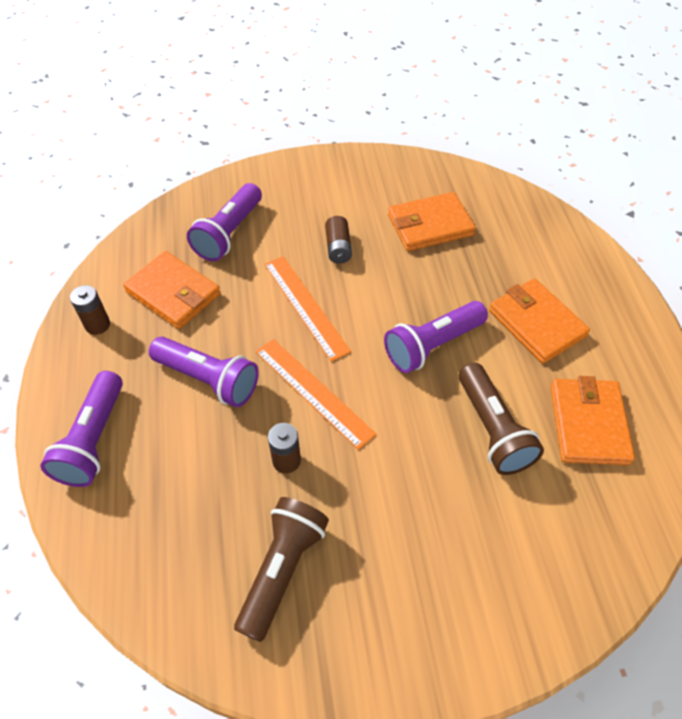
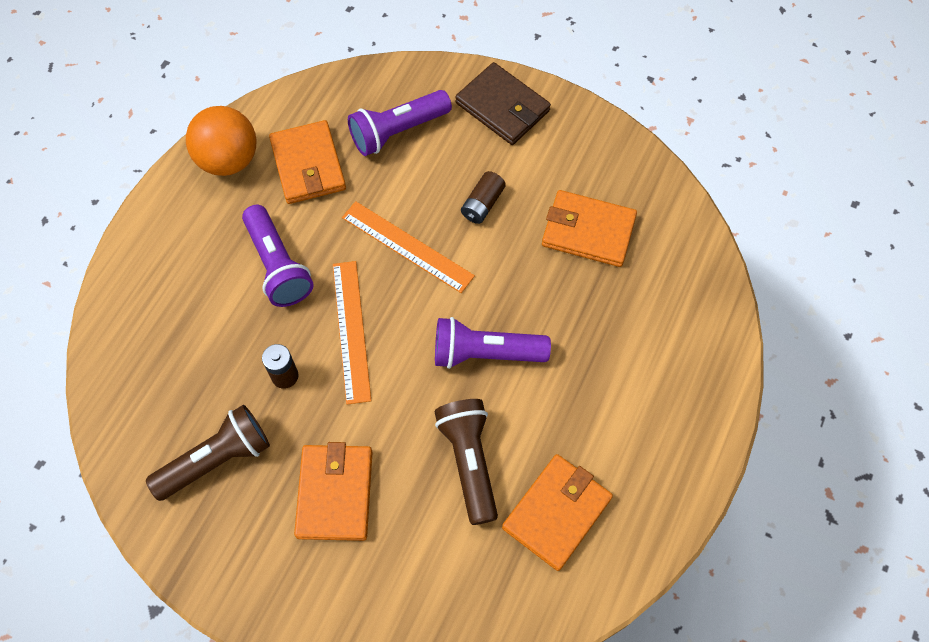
camera: 35 degrees right, 10 degrees up
(93, 440) = (158, 263): purple flashlight -> none
(97, 325) = (228, 160): brown battery -> orange ball
(296, 180) = (502, 107): none -> brown wallet
(305, 306) = (407, 246): orange ruler -> orange ruler turned 60 degrees counterclockwise
(492, 429) = (469, 461): brown flashlight -> brown flashlight turned 150 degrees clockwise
(536, 323) = (598, 392): orange wallet -> orange wallet (335, 493)

